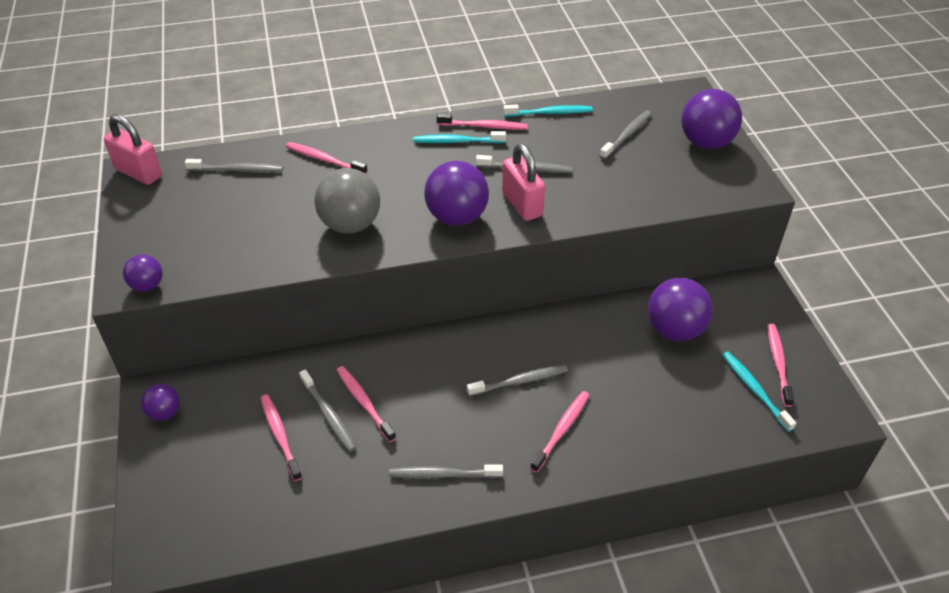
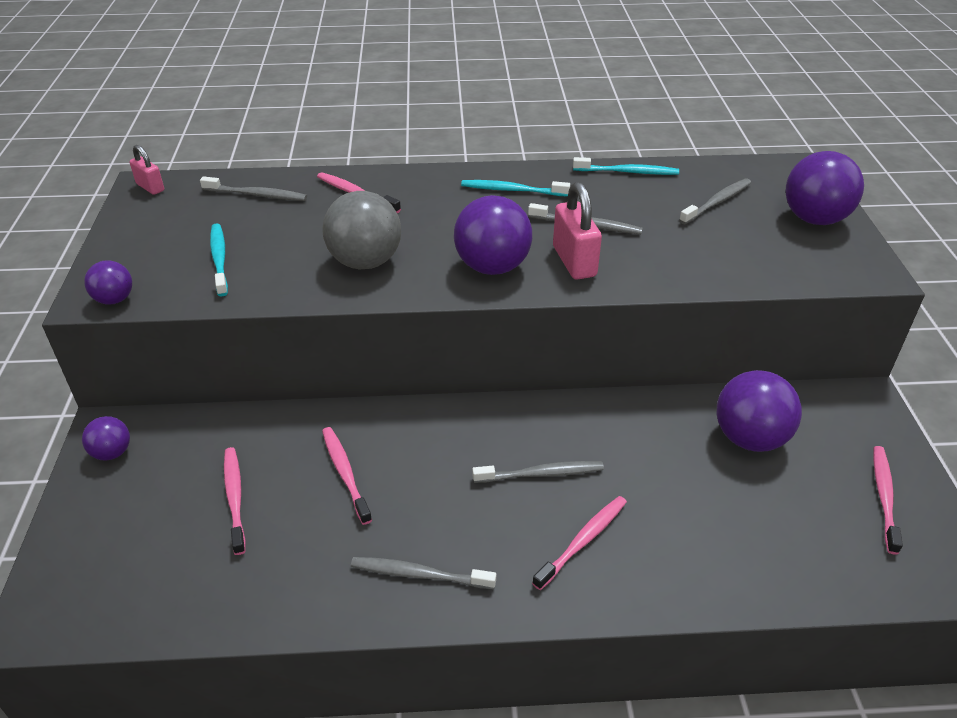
camera: 10 degrees right, 5 degrees down
(138, 173) = (150, 187): pink padlock -> pink padlock, size x0.59
(329, 415) = (299, 482): grey toothbrush -> none
(484, 126) = (548, 178): pink toothbrush -> none
(754, 389) = (848, 526): turquoise toothbrush -> turquoise toothbrush (219, 259)

